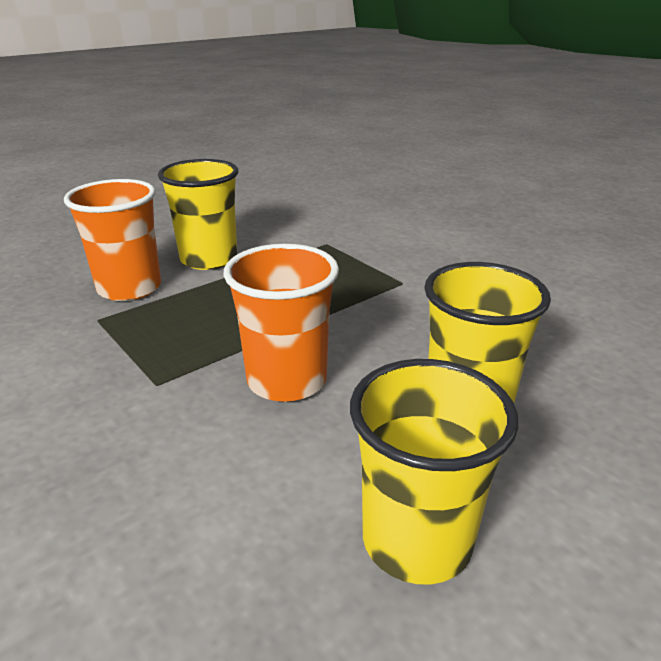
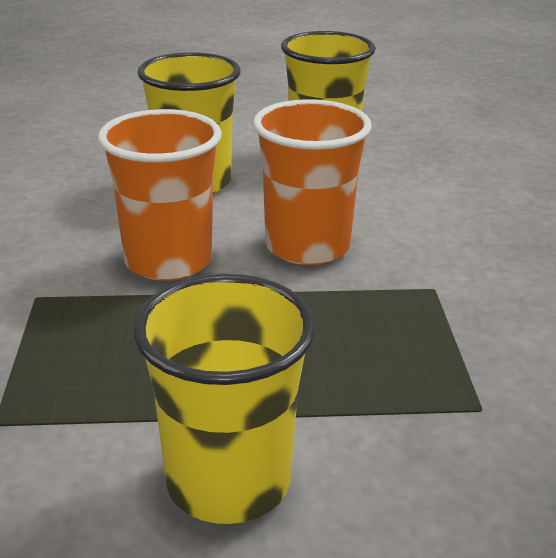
camera: 145 degrees left, 0 degrees up
(129, 288) = (411, 462): orange cup -> orange cup (168, 261)

